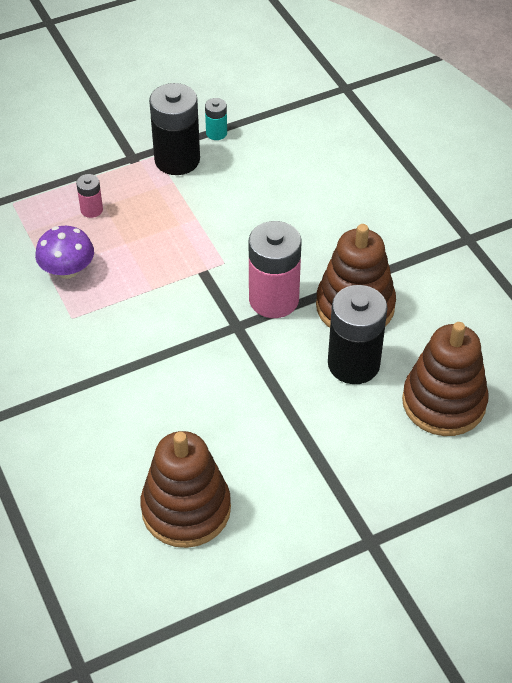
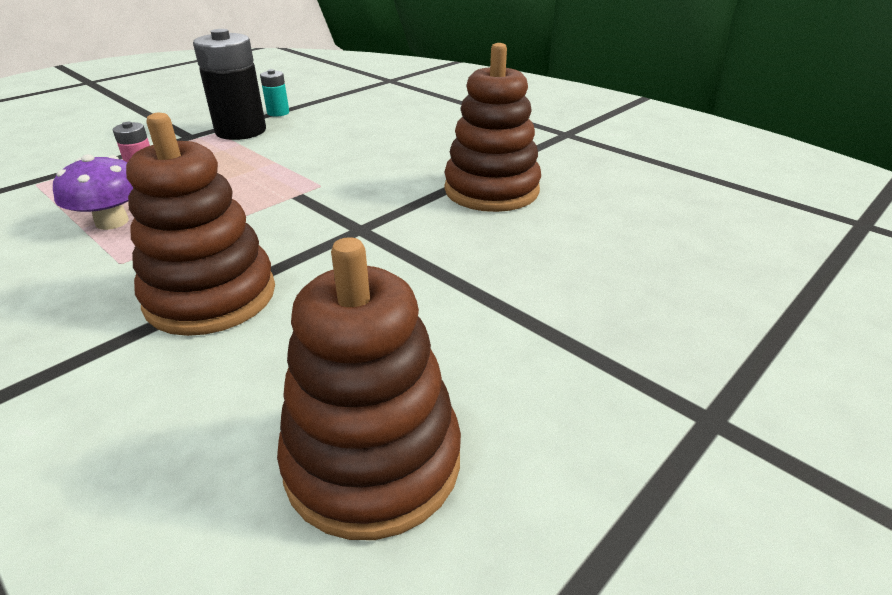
camera: 20 degrees left, 15 degrees down
(273, 299) = (394, 201): pink battery -> none
(353, 364) = (525, 232): black battery -> none
(443, 402) = (657, 242): brown stacking toy -> brown stacking toy (211, 296)

